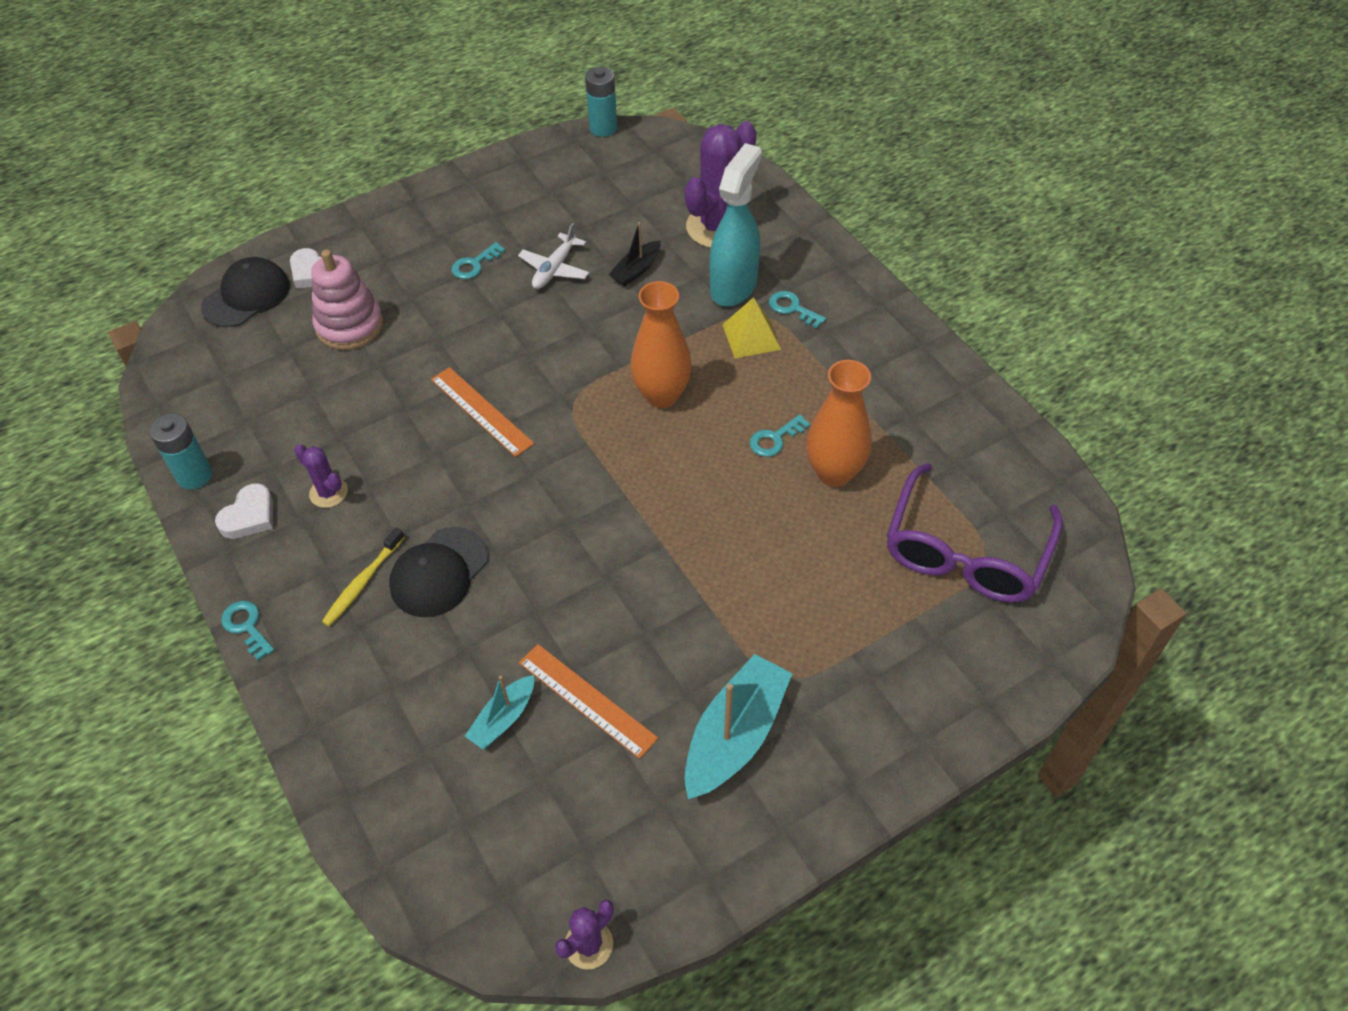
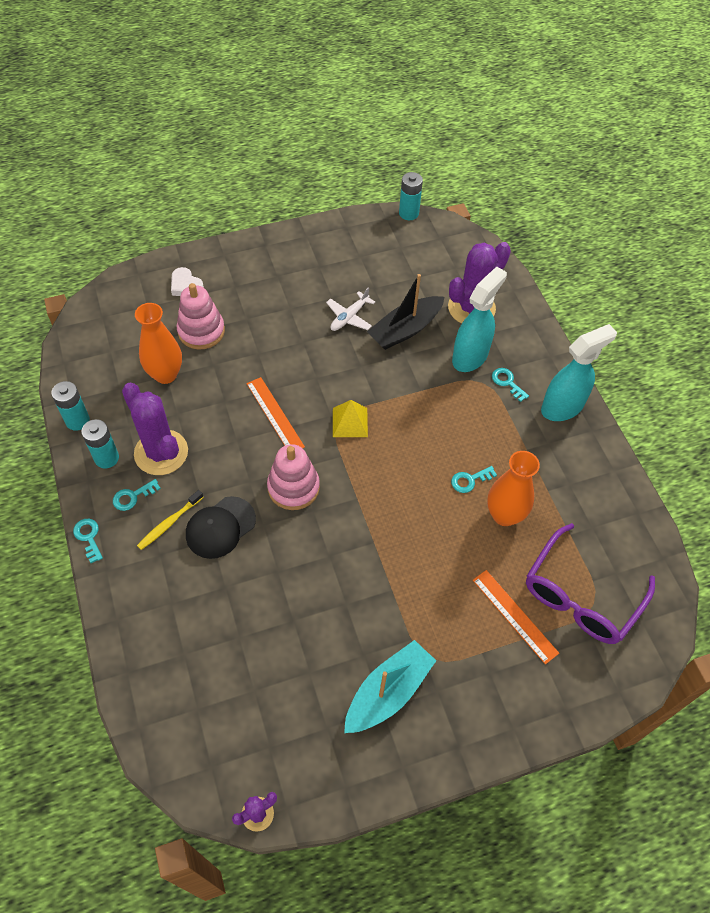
camera: 10 degrees right, 5 degrees up
(246, 296) = (138, 294): black cap -> none
(249, 516) = (106, 458): white heart -> turquoise battery
(328, 492) = (161, 452): purple cactus -> purple cactus, size x2.06
(474, 264) = (295, 302): turquoise key -> turquoise key (132, 497)
(503, 718) = (239, 642): turquoise boat -> none
(531, 498) = (293, 487): none -> pink stacking toy
(586, 700) = (296, 643): orange ruler -> orange ruler (514, 616)
(636, 270) = (405, 330): black boat -> black boat, size x1.82
(662, 395) = (400, 430): orange vase -> orange vase (165, 374)
(751, 337) = (473, 398): yellow pyramid -> yellow pyramid (350, 422)
(874, 324) = (562, 407): none -> turquoise spray bottle

